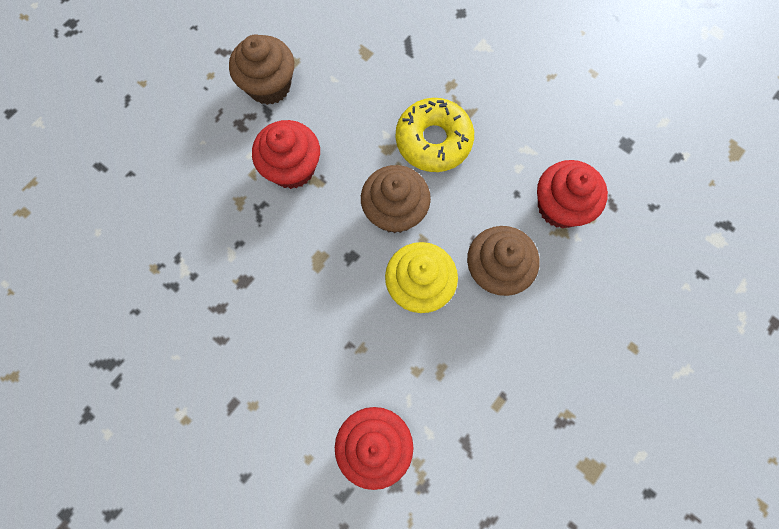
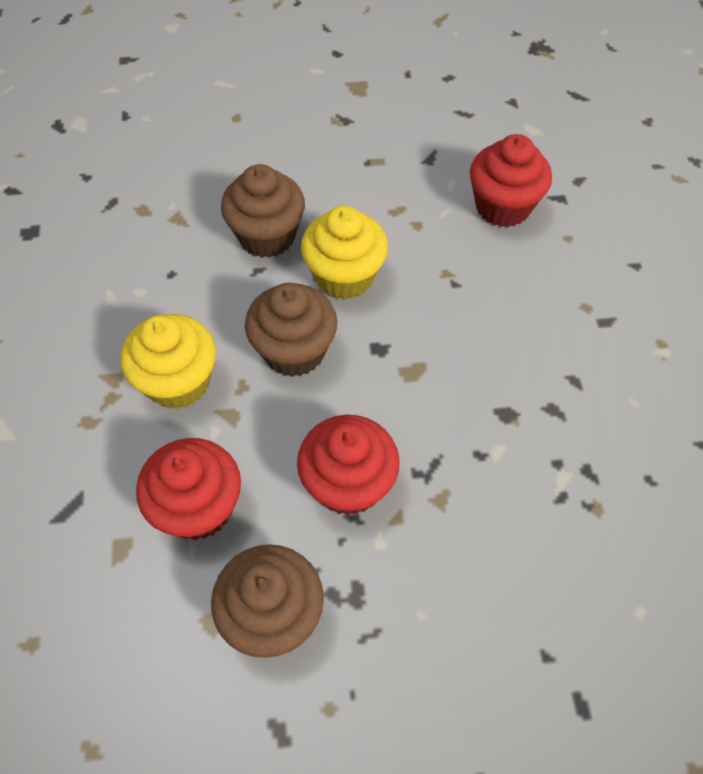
camera: 135 degrees left, 15 degrees down
(433, 140) = (178, 382): yellow donut -> yellow cupcake
(560, 207) = (152, 234): red cupcake -> red cupcake (198, 507)

